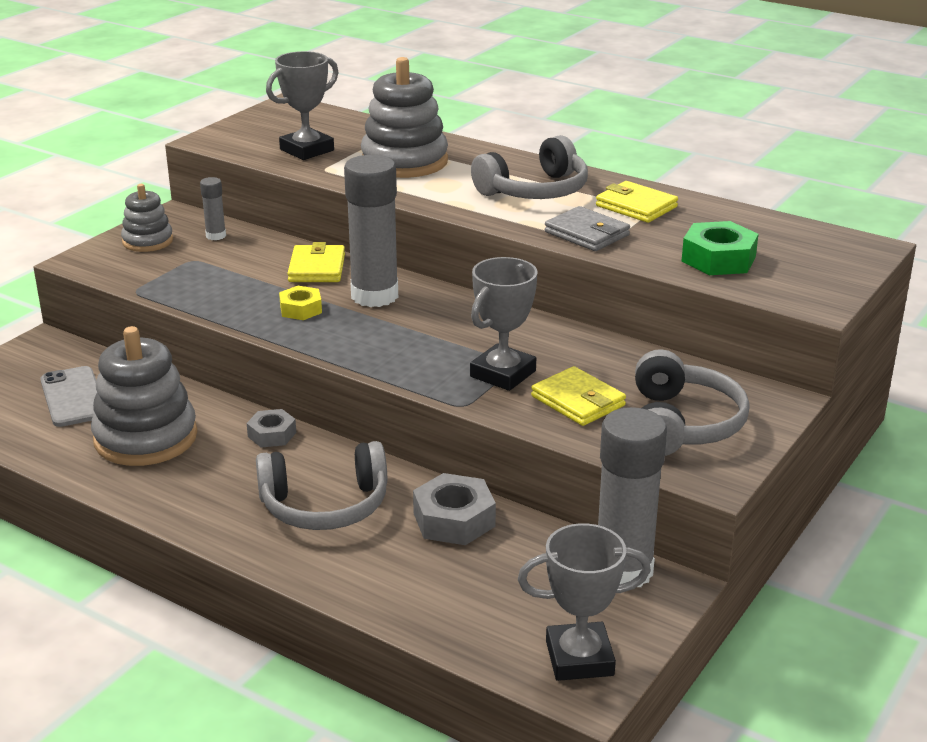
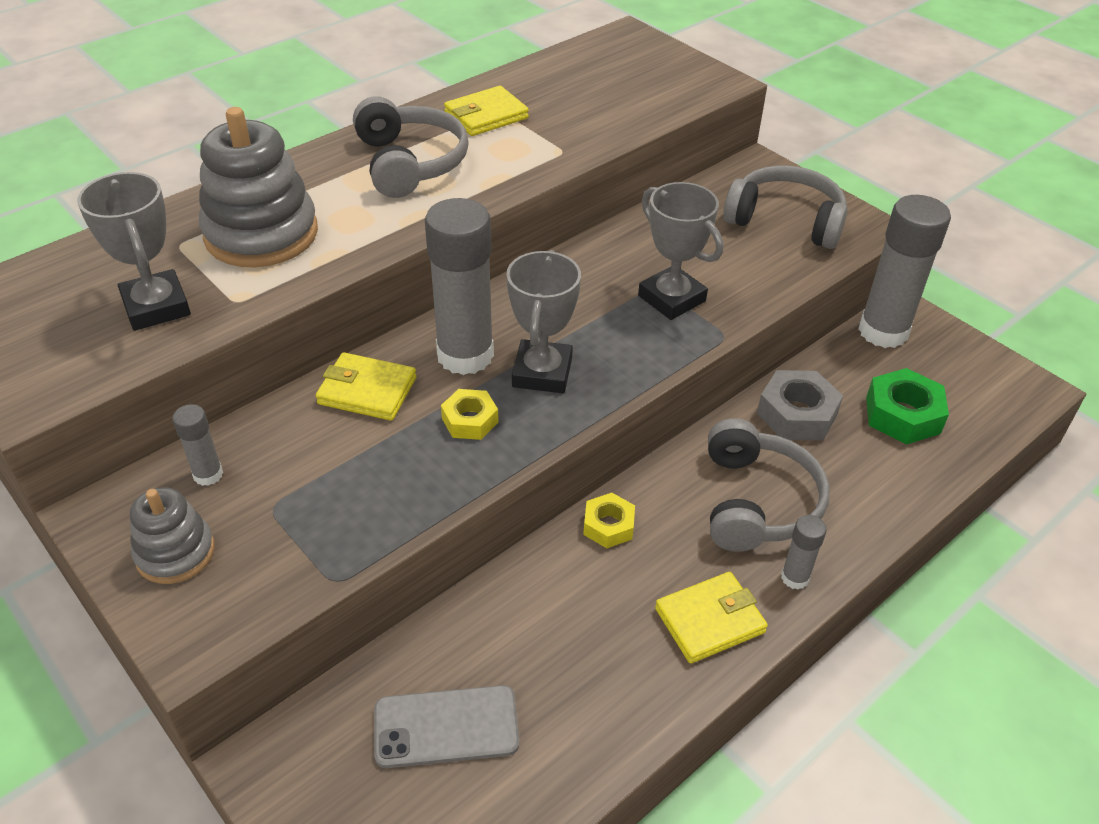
camera: 75 degrees left, 15 degrees up
(146, 438) = (578, 649): grey stacking toy -> none
(241, 533) = (795, 577): none -> grey glue stick
(272, 434) = (608, 526): grey nut -> yellow nut
(578, 401) = (734, 265): yellow wallet -> yellow wallet (709, 620)
(579, 658) = (994, 382): grey trophy -> grey trophy (542, 372)
(587, 234) = (534, 156): grey wallet -> none
(718, 259) = (622, 103): green nut -> green nut (903, 415)

